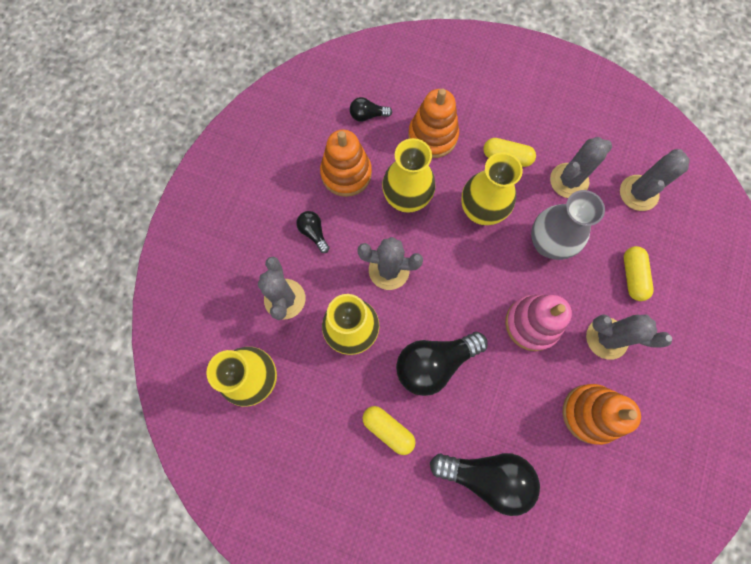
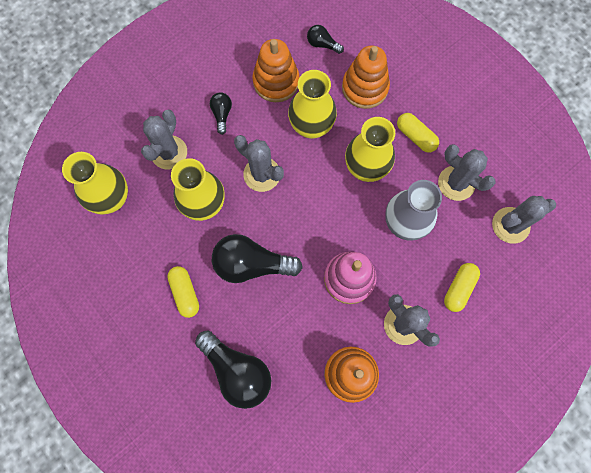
camera: 30 degrees right, 0 degrees up
(569, 181) = (456, 183): grey cactus -> grey cactus turned 45 degrees clockwise

